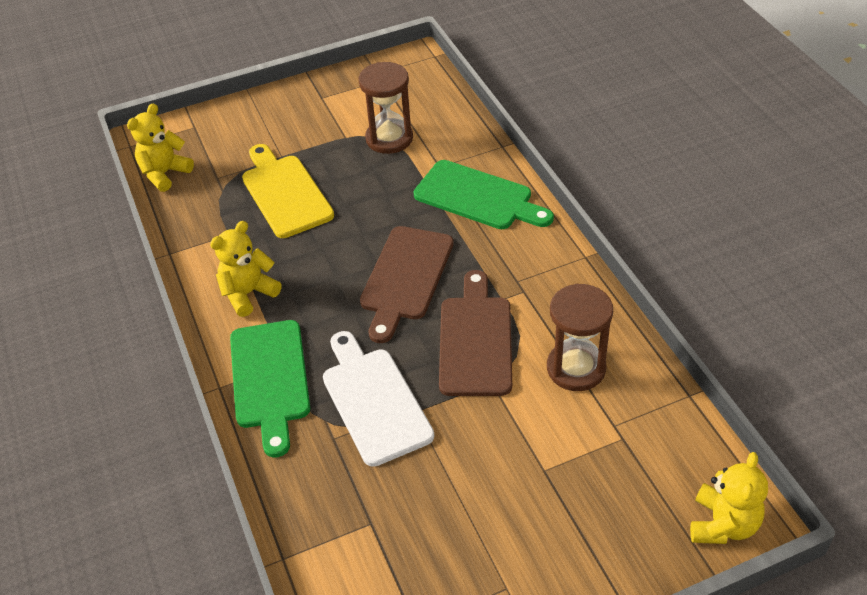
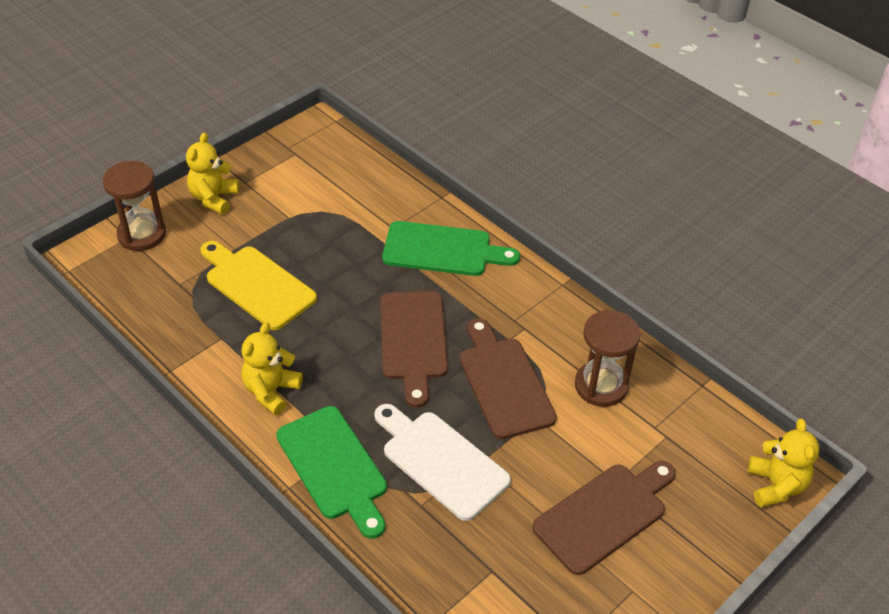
camera: 25 degrees left, 0 degrees up
(164, 173) = (122, 291): yellow teddy bear -> yellow teddy bear (214, 198)
(389, 138) = (332, 210): brown hourglass -> brown hourglass (142, 234)
(514, 501) = (604, 515): none -> brown cutting board

